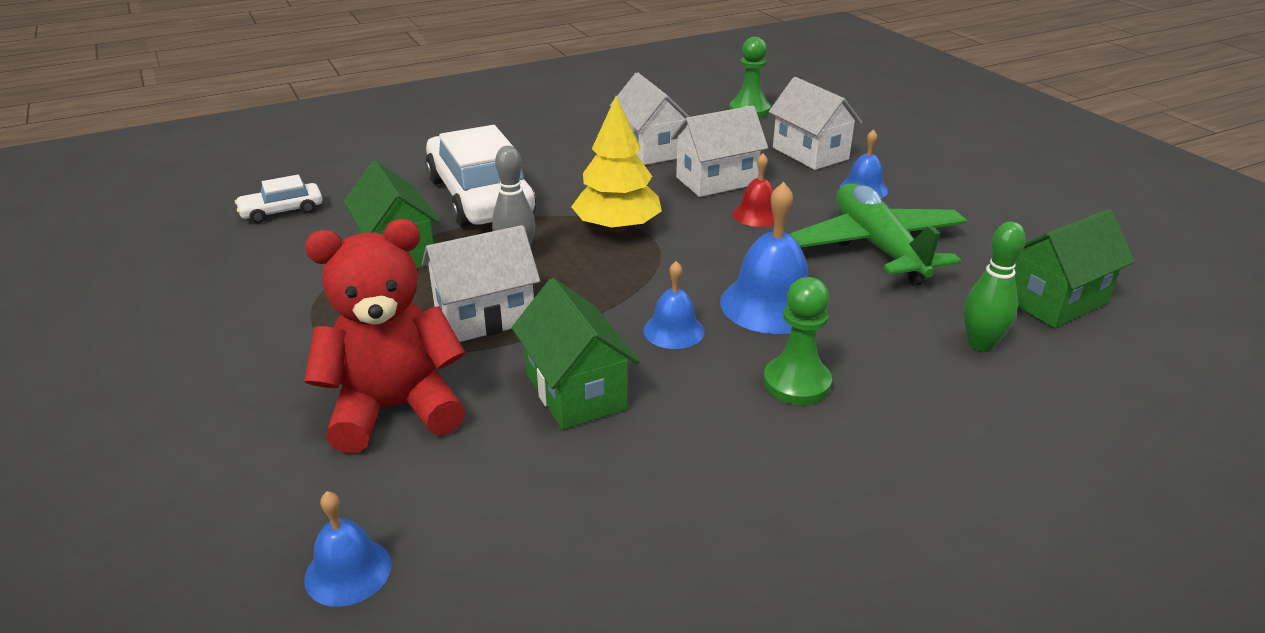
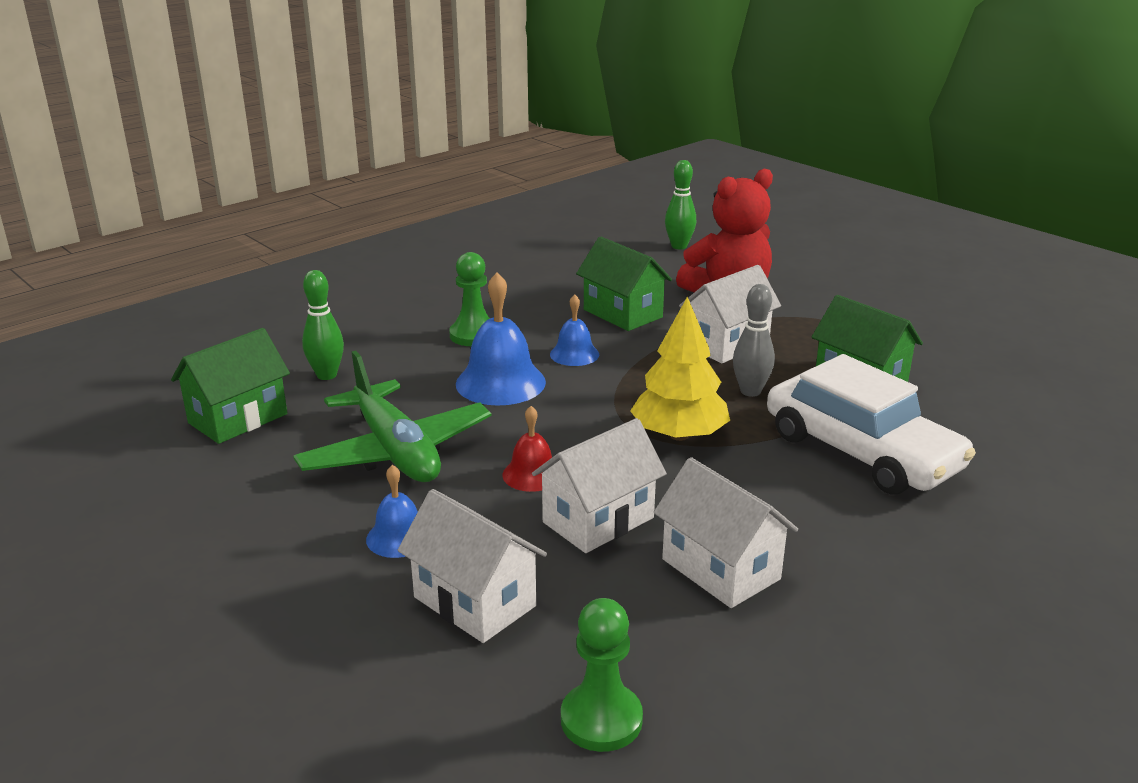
camera: 165 degrees right, 5 degrees down
(282, 211) = (1035, 404): white car -> none
(348, 571) = (679, 246): blue bell -> green bowling pin

